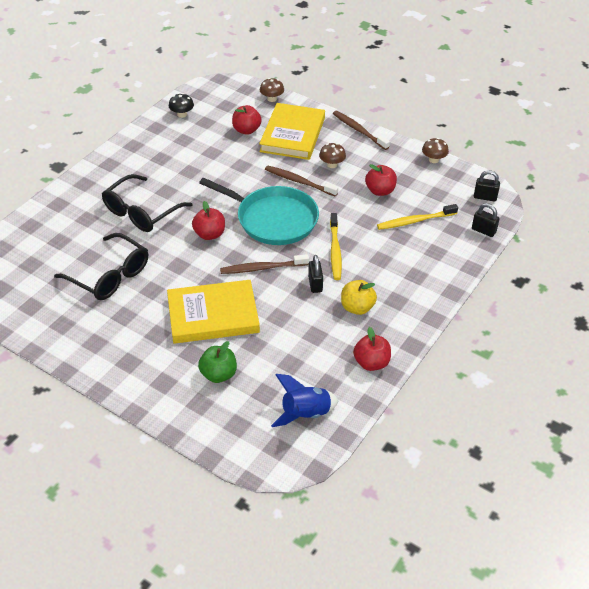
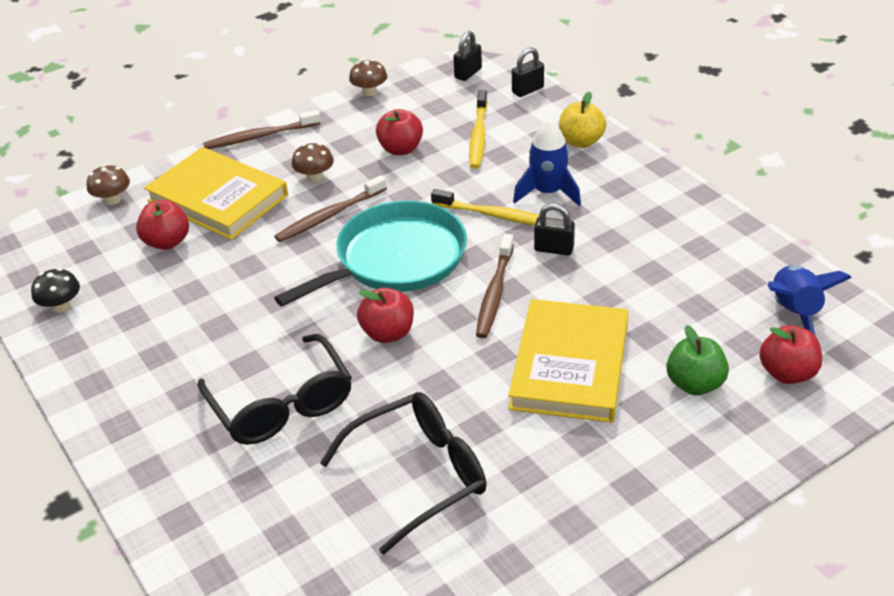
camera: 65 degrees left, 5 degrees down
(357, 307) = (616, 222): yellow apple -> yellow apple (581, 142)
(371, 268) = (547, 192): none -> blue rocket
(371, 363) = (721, 234): red apple -> red apple (787, 373)

